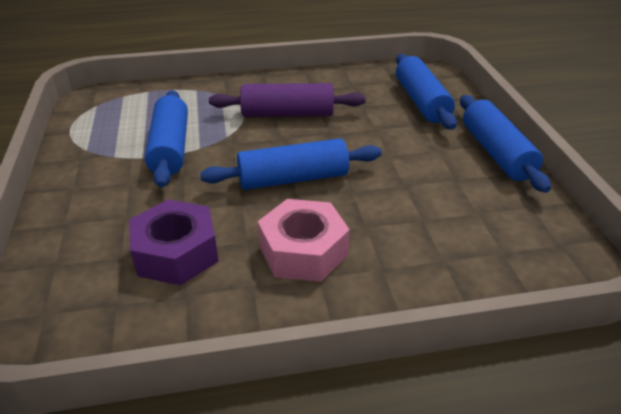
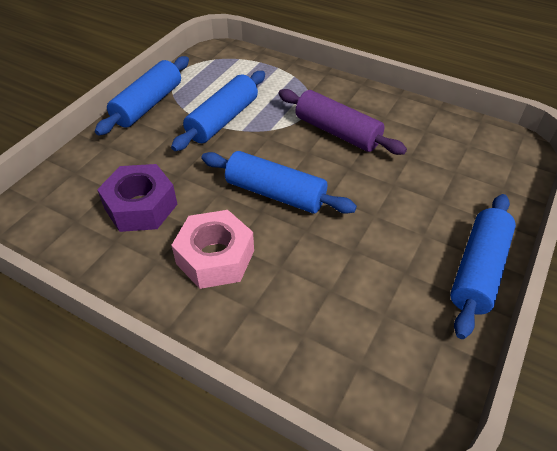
camera: 40 degrees right, 10 degrees up
(421, 101) = (471, 179): blue rolling pin -> blue rolling pin (148, 105)

